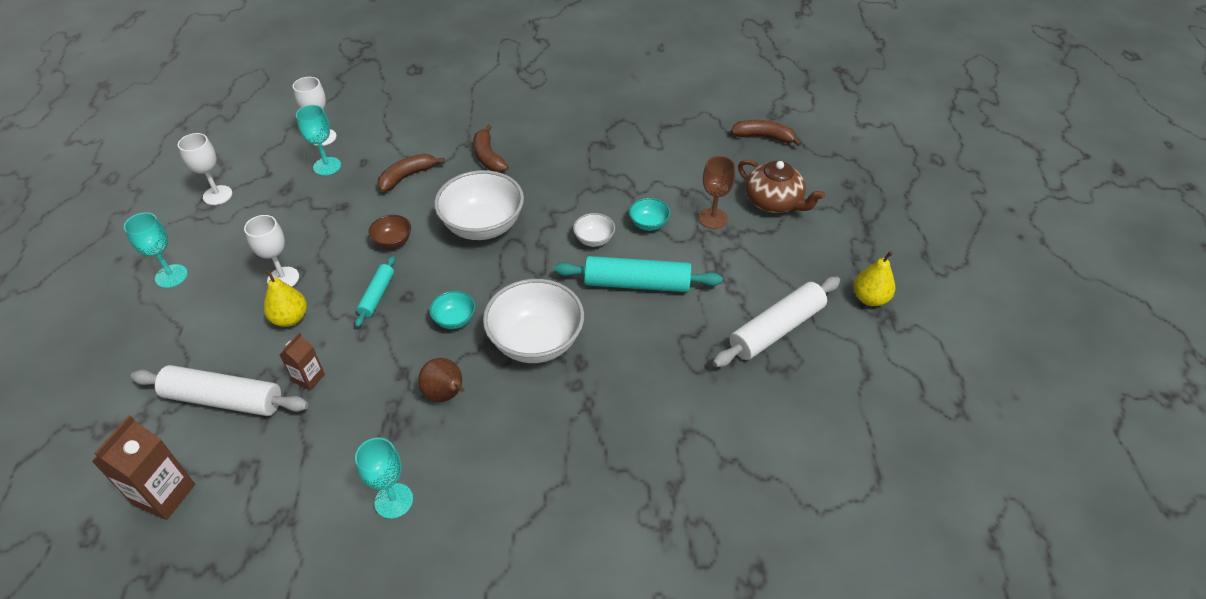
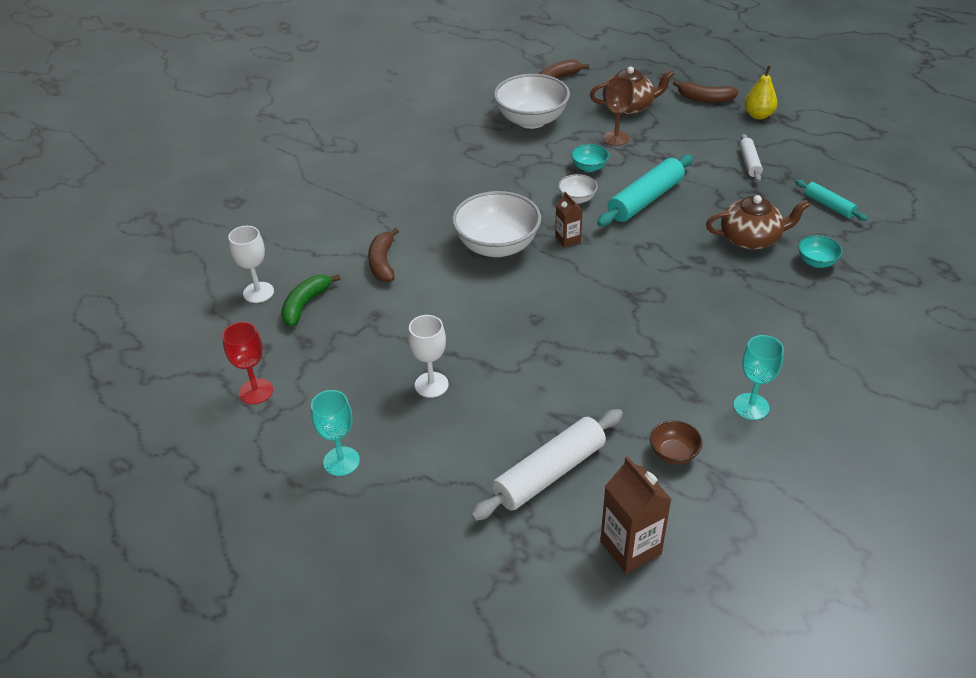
camera: 50 degrees left, 5 degrees down
(217, 195) = (256, 391): white goblet -> red goblet
(290, 318) = (489, 397): yellow pear -> none
(309, 378) = (575, 410): brown carton -> brown carton (568, 239)
(327, 166) = (305, 305): turquoise goblet -> green banana
(377, 295) = (516, 335): turquoise rolling pin -> turquoise rolling pin (828, 205)
(393, 241) = (458, 302): brown bowl -> brown bowl (673, 453)
(446, 394) = (667, 338): brown pear -> none
(454, 319) = (590, 303): turquoise bowl -> turquoise bowl (816, 262)
(488, 157) = (414, 209): brown banana -> brown banana (705, 99)
(536, 341) = (655, 271): white bowl -> white bowl (531, 120)
(649, 388) = (751, 238): none -> brown teapot
(776, 329) = (749, 163): white rolling pin -> white rolling pin, size x0.56

